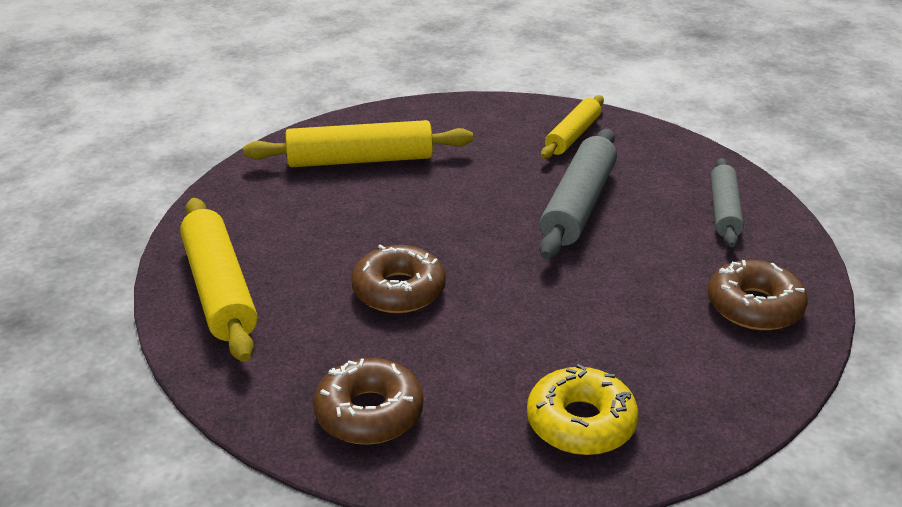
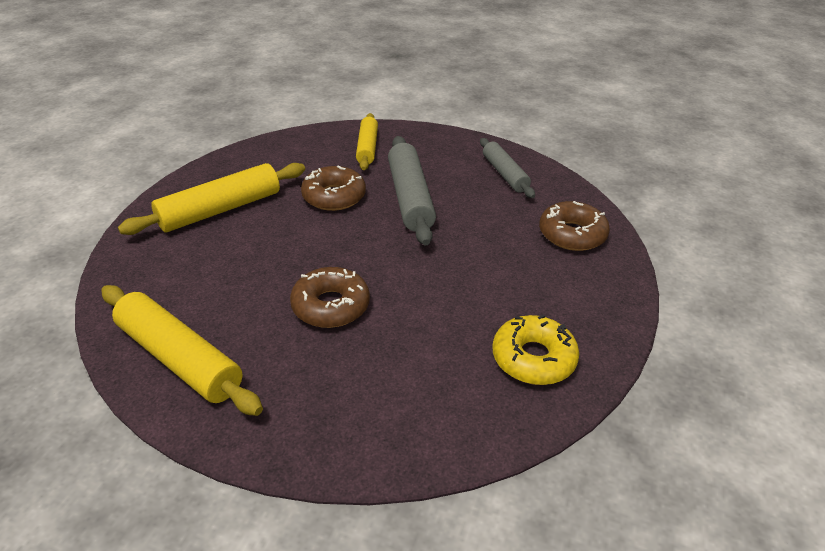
camera: 30 degrees left, 5 degrees up
(369, 413) = (383, 414): brown donut -> brown donut (334, 196)

